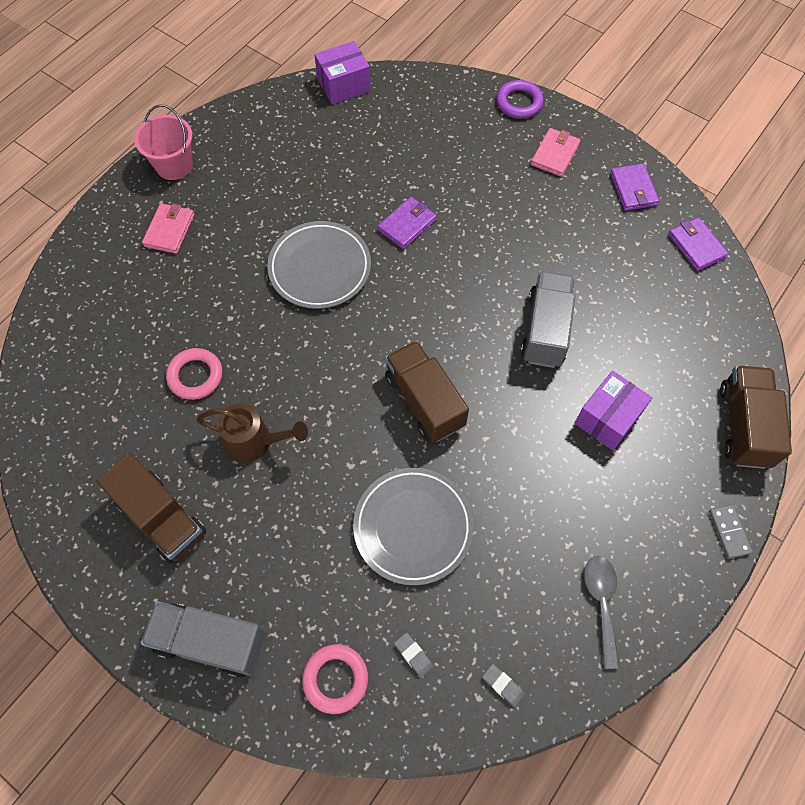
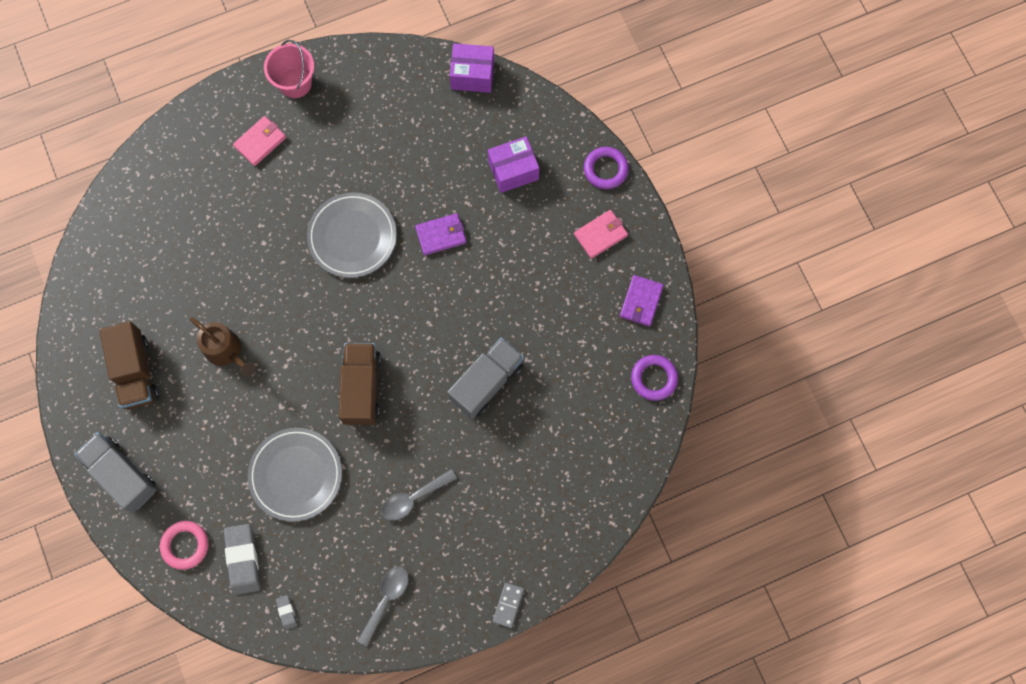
camera: 30 degrees right, 10 degrees up
(195, 376) = (214, 277): pink ring -> none
(413, 655) = (243, 559): grey eraser -> grey eraser, size x2.09
(554, 480) = (413, 498): none -> grey spoon
(608, 418) = (483, 476): purple box -> purple box (513, 170)
(696, 246) = (654, 378): purple wallet -> purple ring
(743, 426) = (578, 538): brown truck -> none

